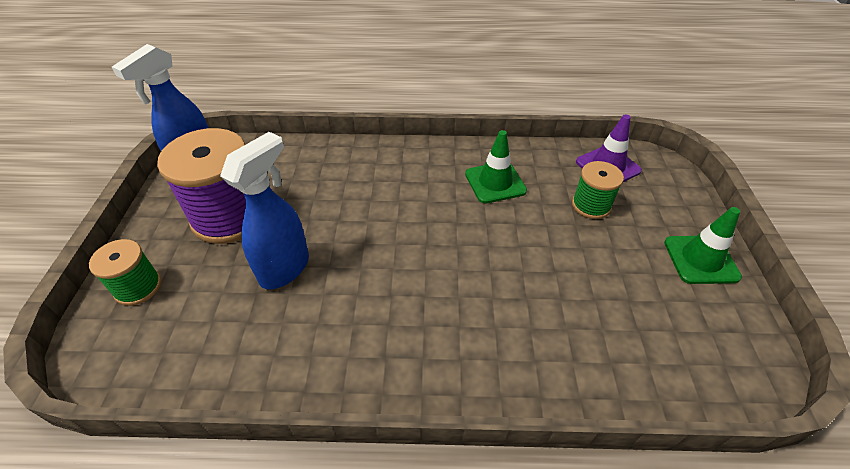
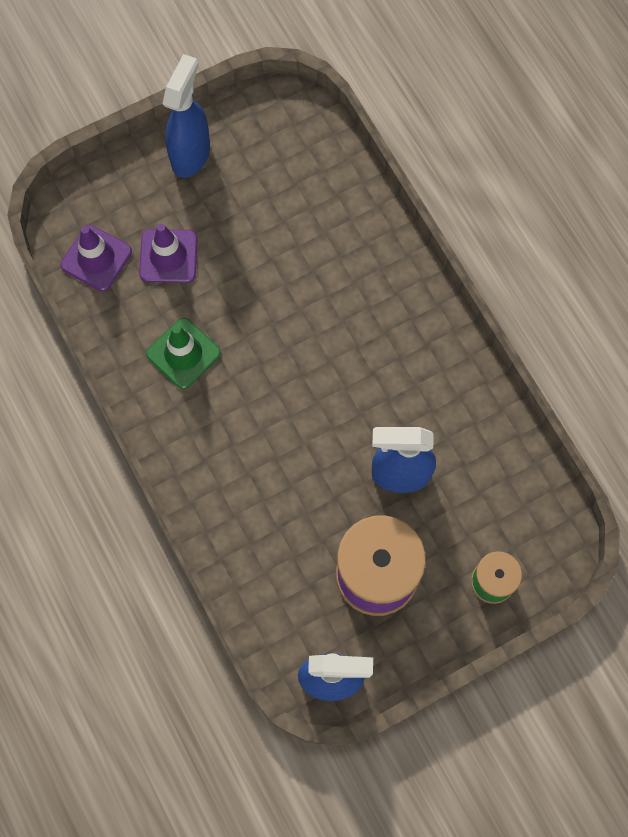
camera: 120 degrees left, 25 degrees up
(591, 205) = (168, 256): green spool -> purple traffic cone
(700, 259) = (191, 154): green traffic cone -> blue spray bottle

